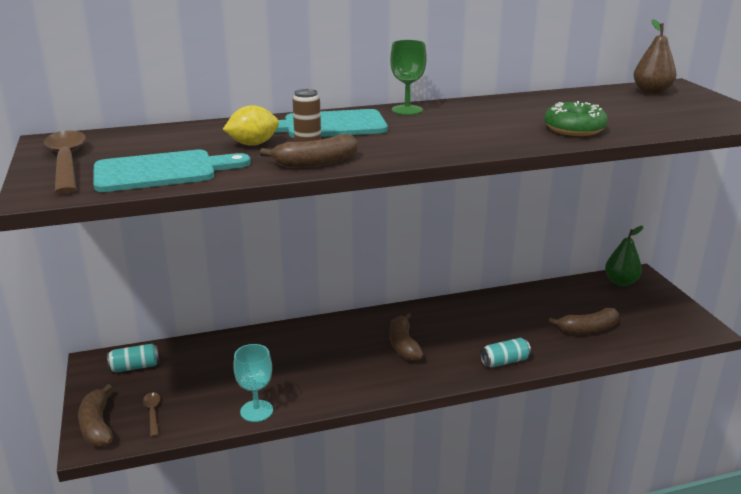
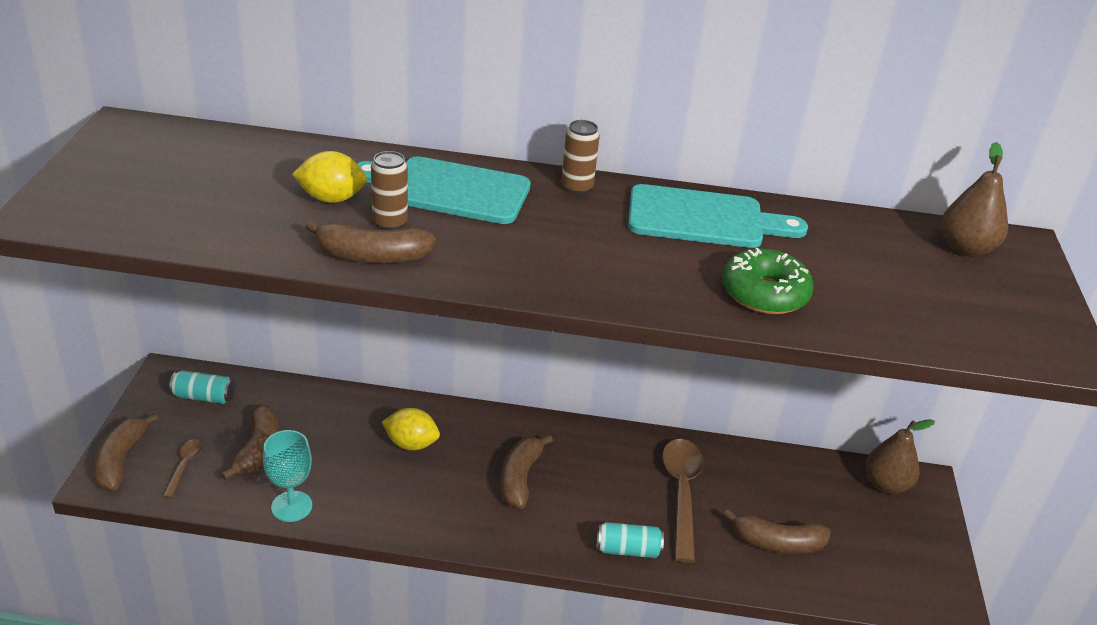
camera: 20 degrees right, 10 degrees up
(66, 162) = (110, 169): brown spoon -> brown spoon (681, 493)
(162, 171) = (192, 217): turquoise cutting board -> turquoise cutting board (703, 219)
(203, 386) = (258, 450): none -> brown banana
(313, 348) = (411, 444): none -> yellow lemon
(407, 110) = (577, 187): green goblet -> brown can
(621, 282) = (886, 484): green pear -> brown pear

